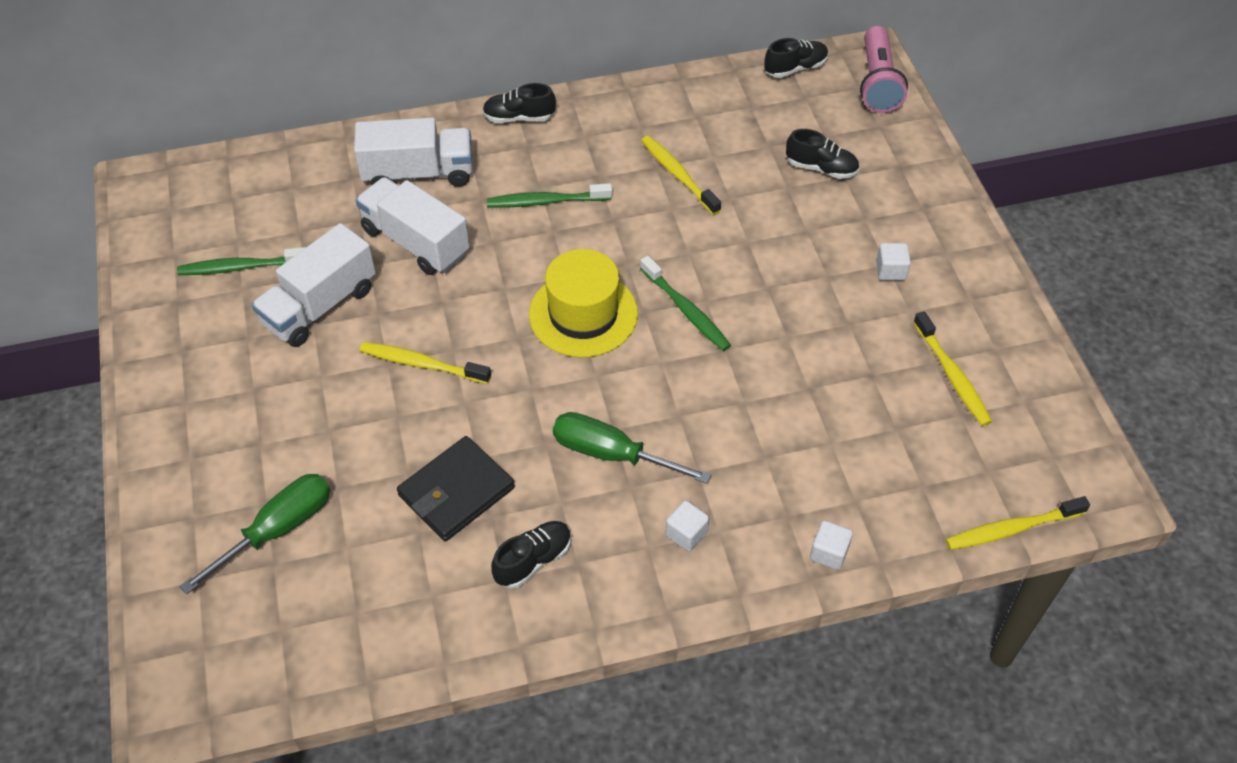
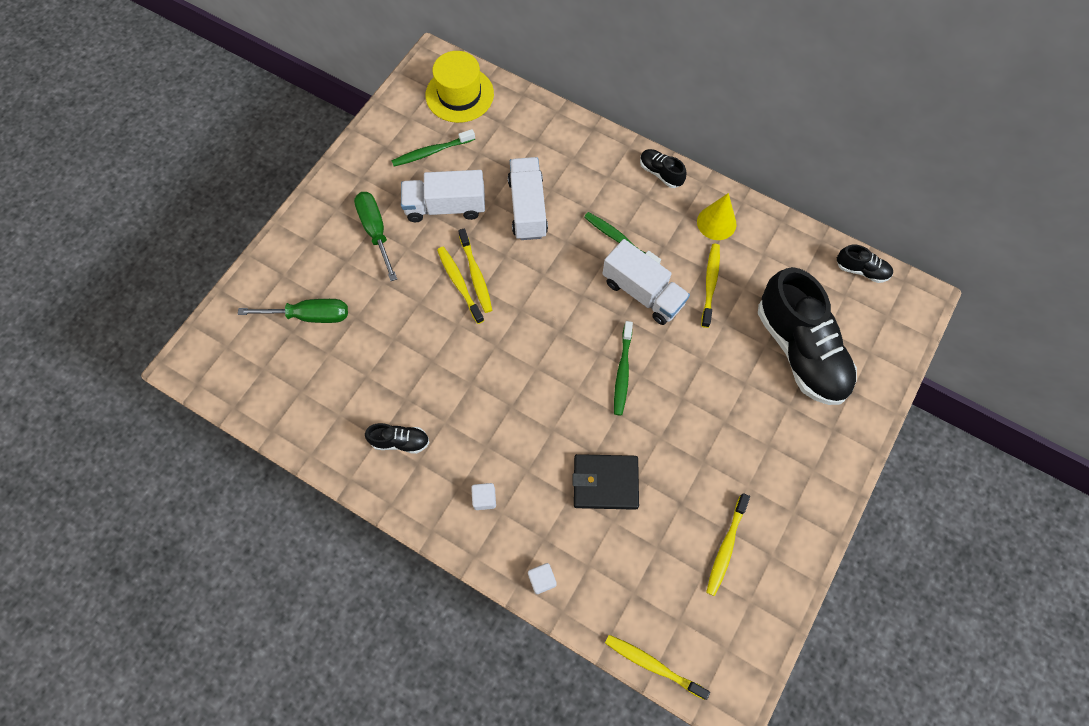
camera: 45 degrees right, 15 degrees up
(241, 267) = (431, 152): green toothbrush -> green toothbrush turned 60 degrees counterclockwise
(418, 173) = (571, 166): white truck -> white truck (643, 292)
(431, 342) = (476, 275): none -> yellow toothbrush
(456, 491) = (404, 370): black wallet -> black wallet (605, 482)
(583, 314) = (566, 326): yellow hat -> yellow hat (459, 94)
(612, 454) = (496, 420): green screwdriver -> green screwdriver (376, 231)
(623, 121) = (716, 222): none -> yellow cone
(821, 168) = (800, 350): black shoe -> black shoe, size x2.31
(878, 83) = (904, 322): pink flashlight -> none
(890, 271) = (765, 451): white cube -> none

